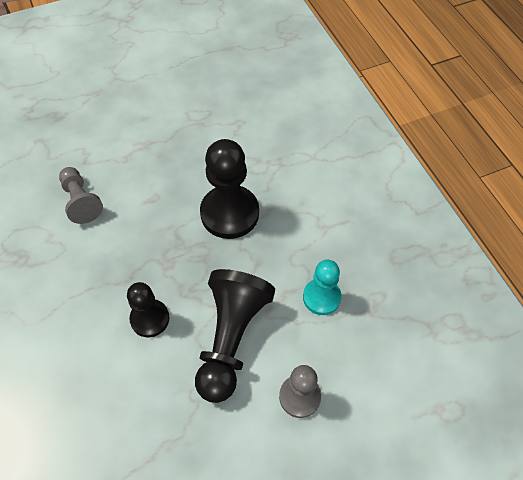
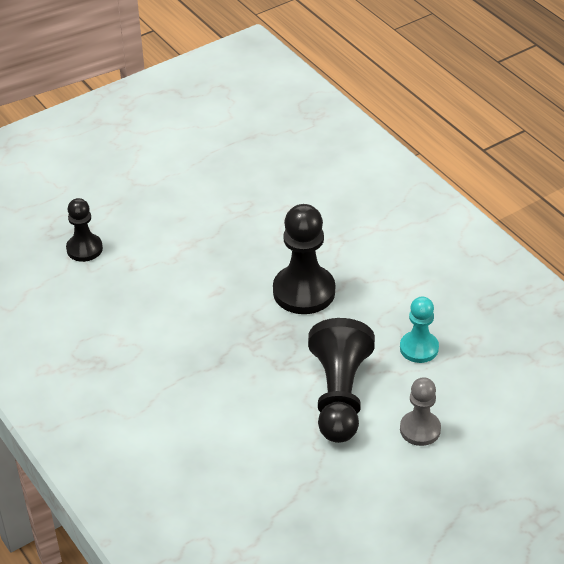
camera: 10 degrees left, 15 degrees down
(81, 201) = (142, 304): grey pawn -> none
(150, 319) = (253, 392): black pawn -> black pawn (84, 249)

